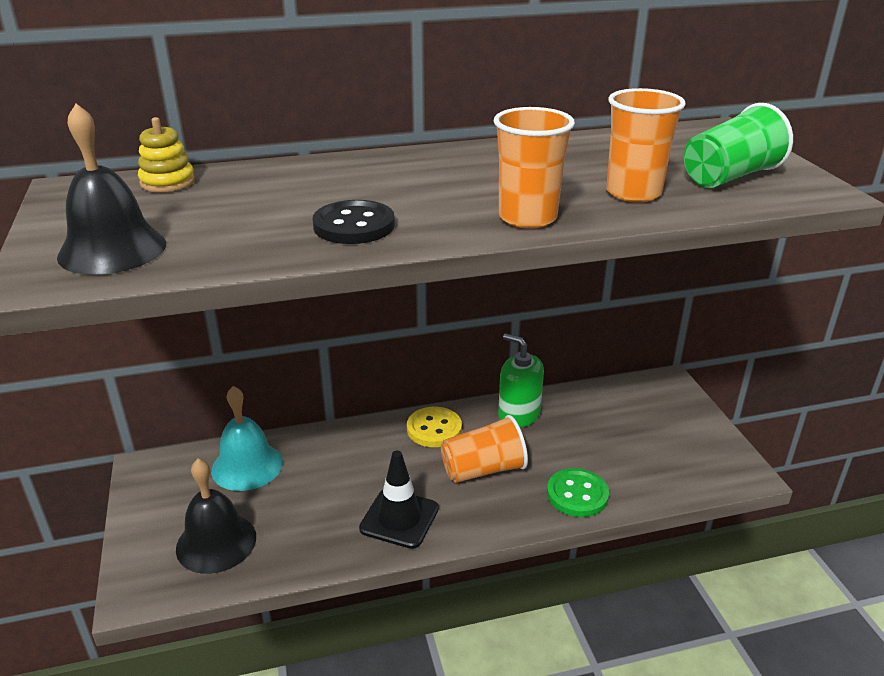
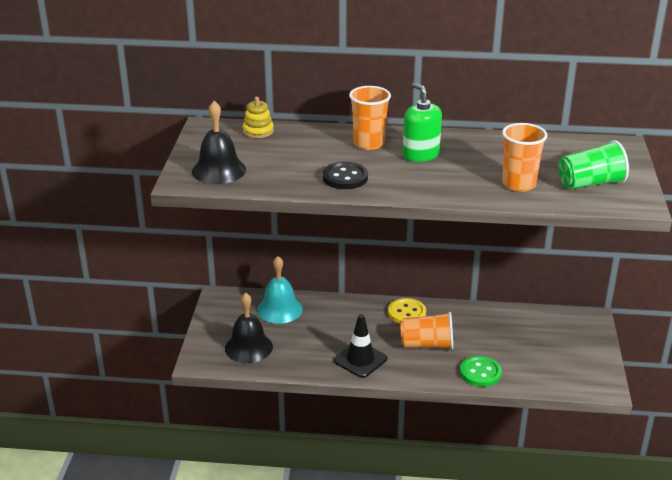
camera: 20 degrees right, 0 degrees up
(519, 415) = (469, 316): green soap dispenser -> green soap dispenser (420, 154)
(527, 218) = (443, 190): orange cup -> orange cup (369, 143)

